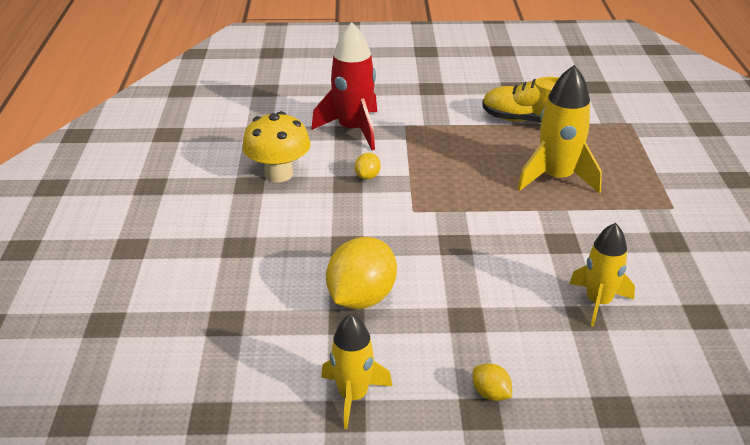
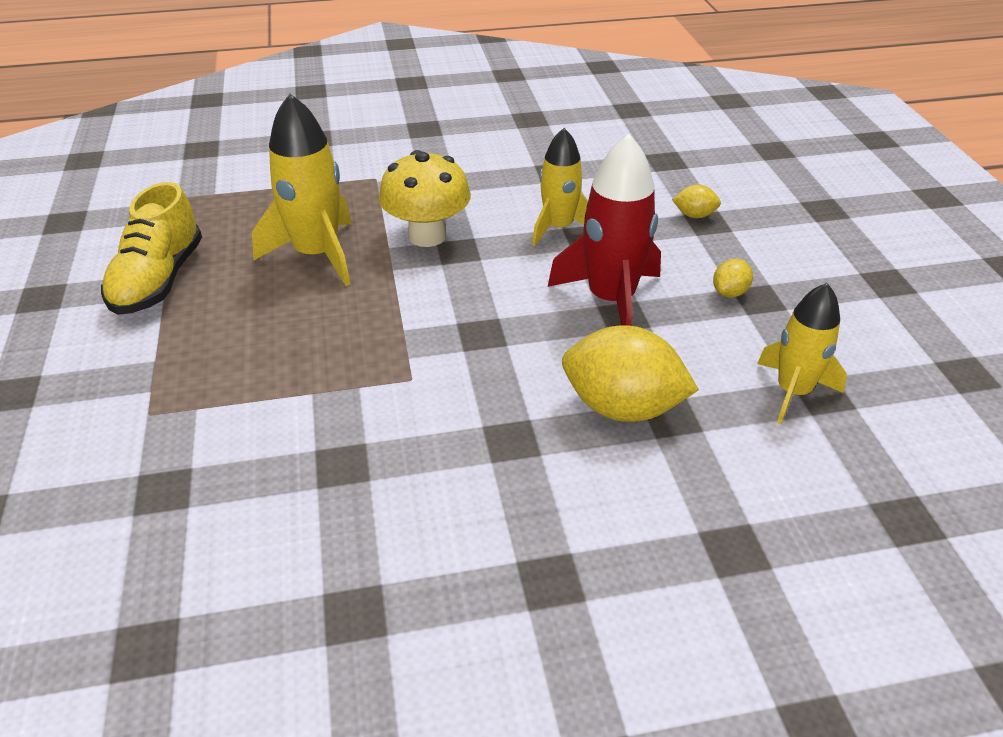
camera: 100 degrees left, 5 degrees up
(278, 174) = (315, 571): yellow mushroom -> yellow mushroom (427, 236)
(353, 129) = (155, 483): red rocket -> red rocket (611, 300)
(367, 176) = (320, 441): yellow lemon -> yellow lemon (694, 215)

